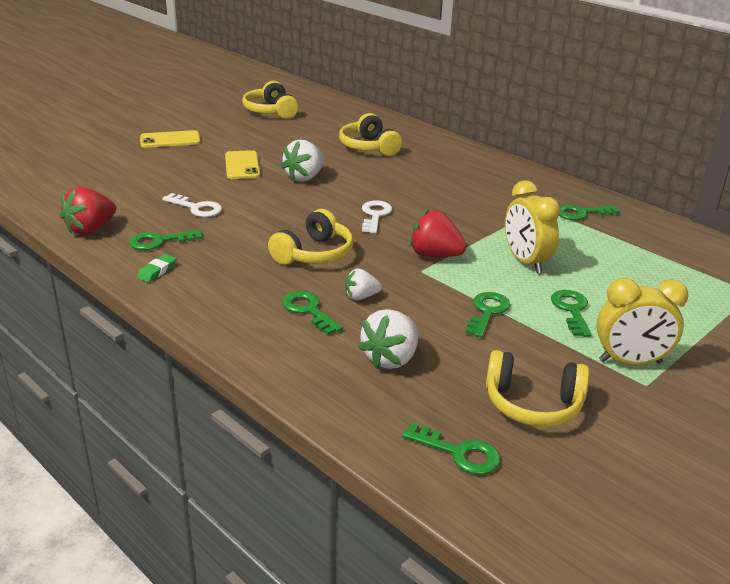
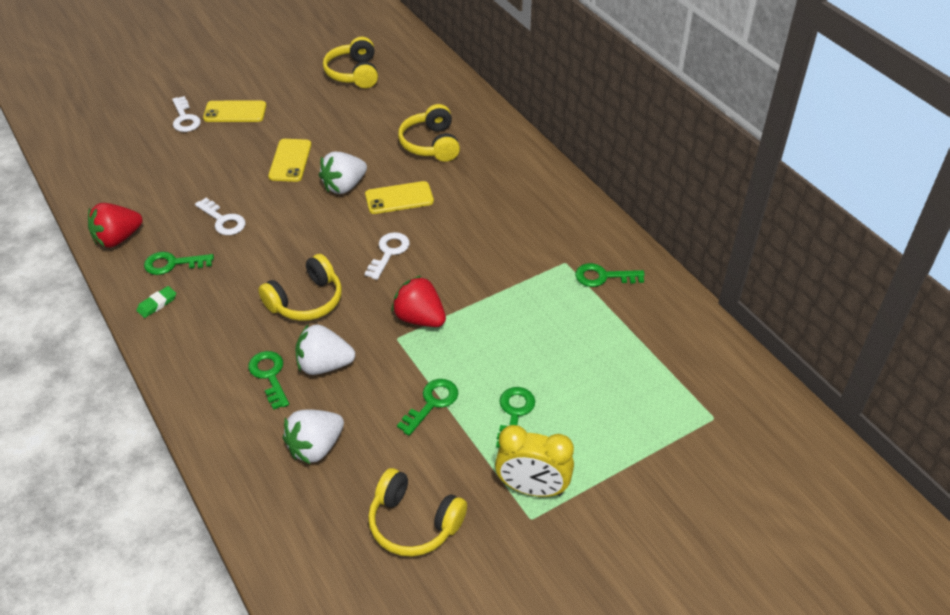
camera: 15 degrees right, 15 degrees up
(122, 147) = (185, 118): none -> white key
(361, 181) = (399, 198): none -> yellow phone
(361, 297) = (324, 365): white strawberry -> white strawberry, size x1.66
(459, 453) = (322, 565): green key -> none
(525, 262) = (505, 340): yellow clock -> none

